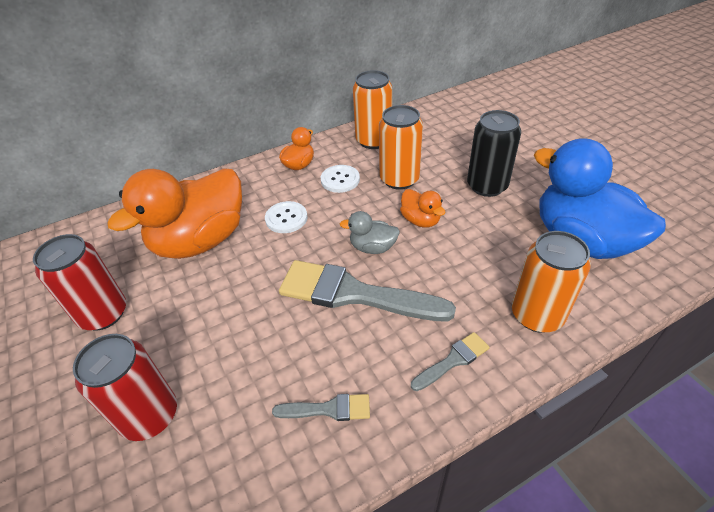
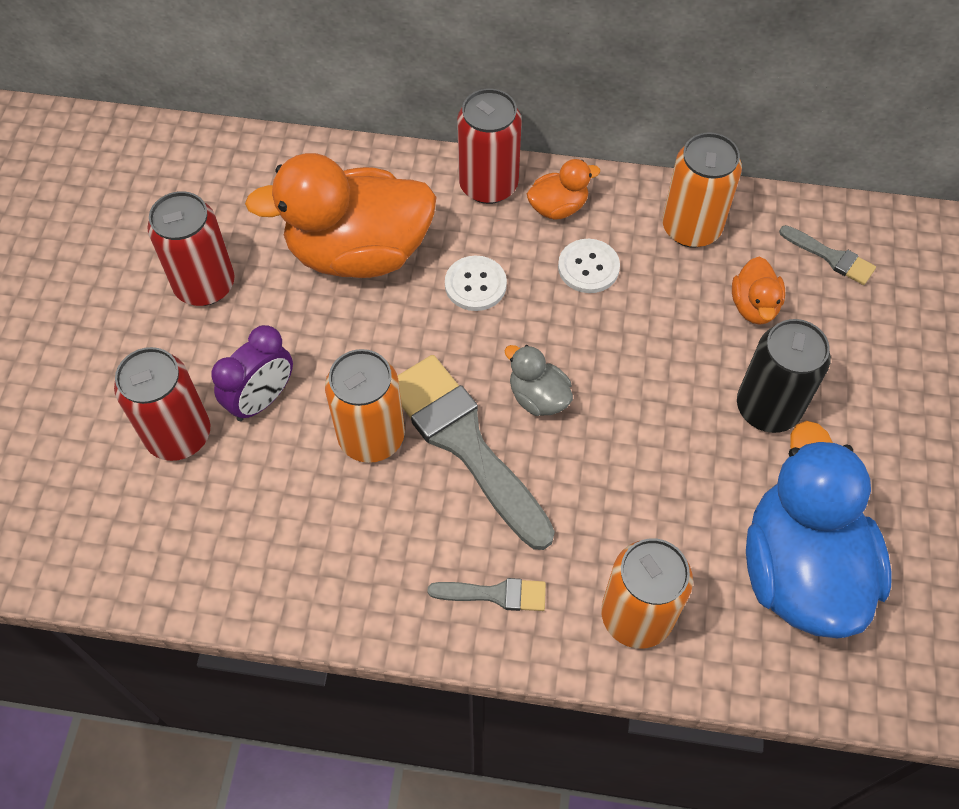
camera: 35 degrees right, 15 degrees up
(199, 353) = (262, 400): none -> purple clock
(252, 174) = (488, 185): none -> red can
(328, 409) = (334, 550): grey brush -> grey brush (831, 257)
(399, 179) = (663, 318): orange can -> orange can (371, 436)
(420, 220) = (630, 399): orange duck -> orange duck (754, 306)

